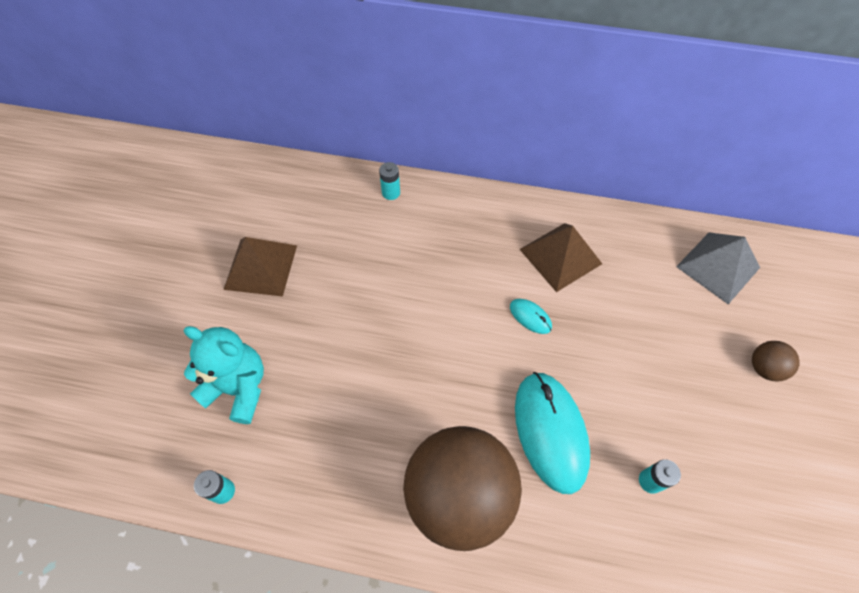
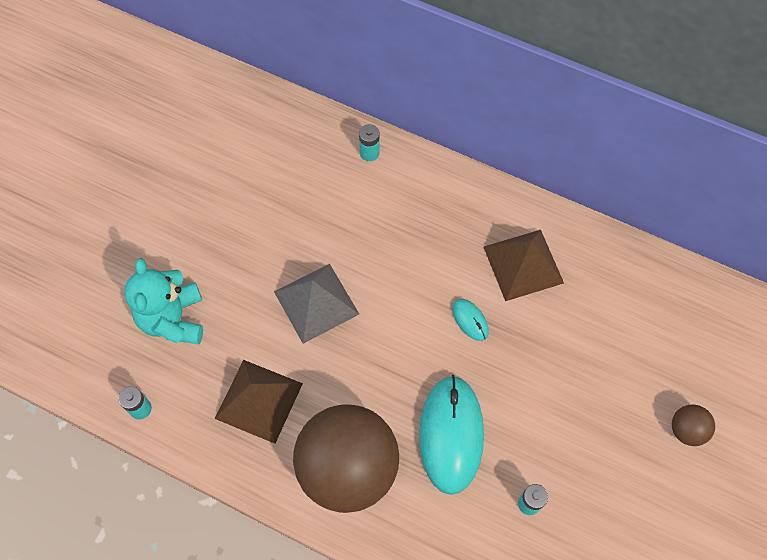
camera: 15 degrees right, 5 degrees up
(238, 388) = (173, 319): turquoise teddy bear -> turquoise teddy bear turned 135 degrees counterclockwise
(261, 267) = (219, 203): brown pyramid -> brown pyramid (259, 400)
(718, 267) = (685, 316): grey pyramid -> grey pyramid (316, 302)

